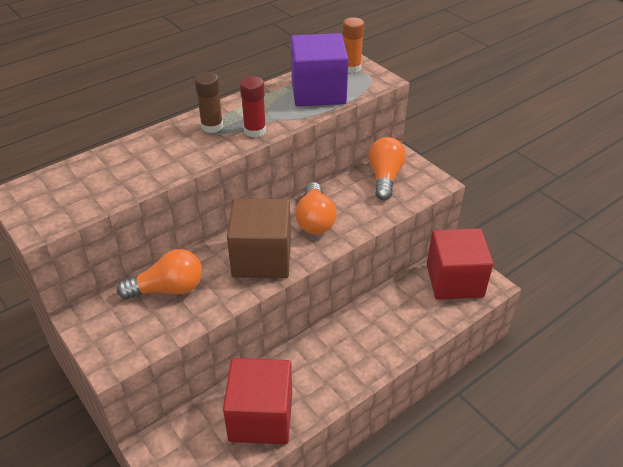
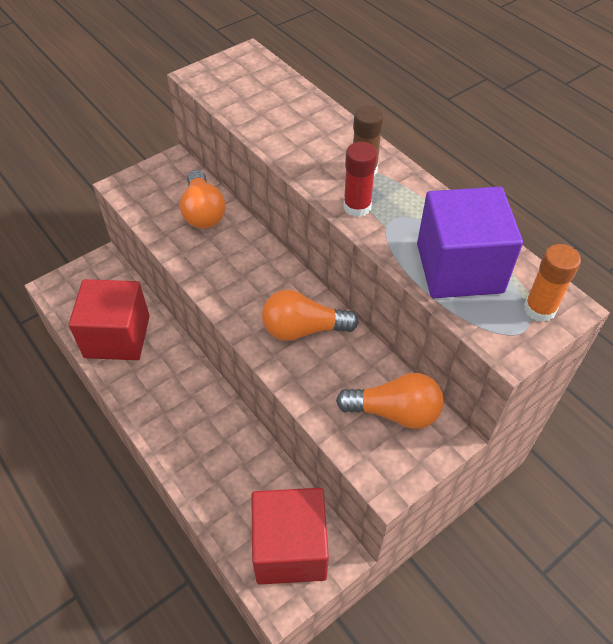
camera: 90 degrees right, 10 degrees up
(262, 258) = (240, 281): brown cube -> none

